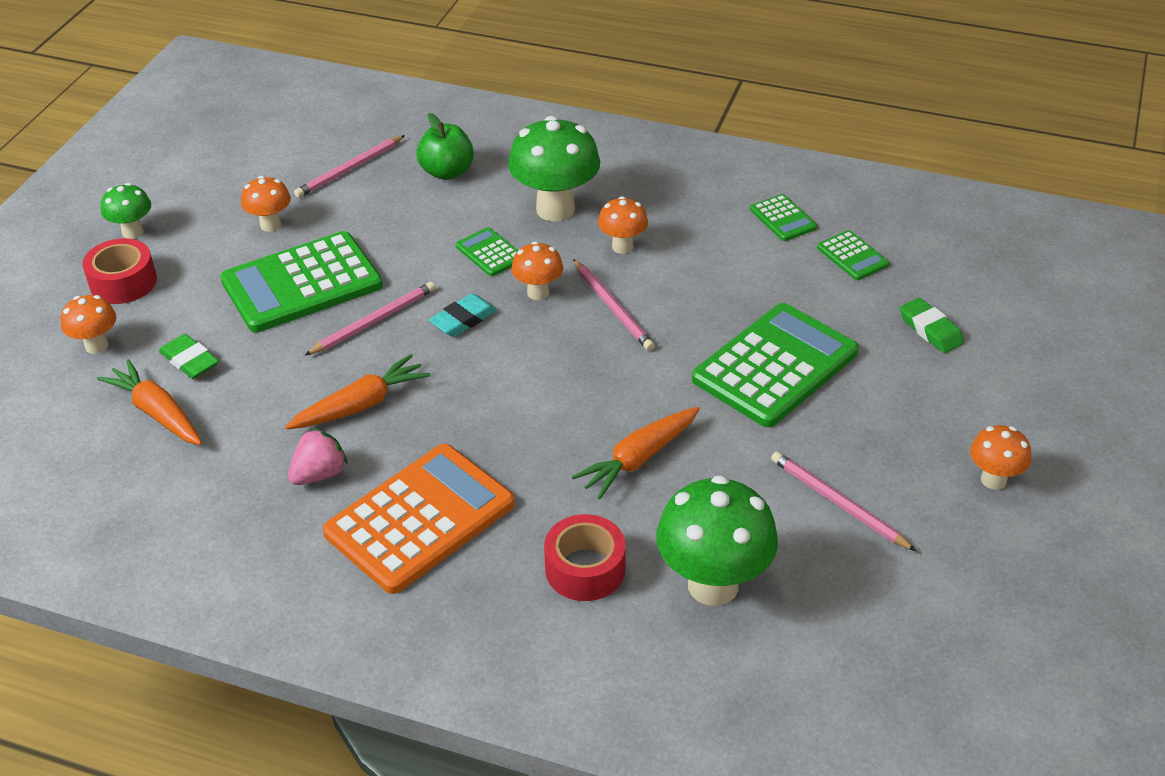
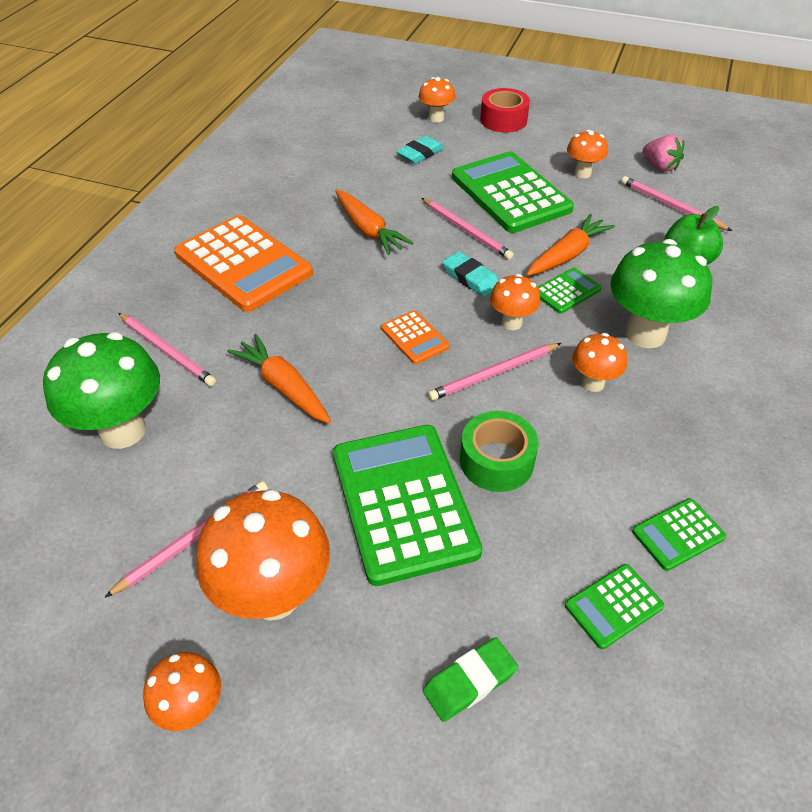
camera: 90 degrees right, 5 degrees up
(133, 232) = (561, 117): green mushroom -> none
(157, 413) = (368, 147): orange carrot -> orange carrot (567, 255)
(190, 361) = (420, 154): green eraser -> turquoise eraser
(319, 474) = (298, 216): pink strawberry -> pink strawberry (660, 166)
(561, 362) = (414, 338): none -> orange calculator
(585, 569) = (167, 351): red tape -> pink pencil
(722, 309) = (496, 461): none -> green tape
(775, 366) = (404, 502): green calculator -> green calculator turned 150 degrees counterclockwise
(885, 442) = (274, 595): none -> orange mushroom

